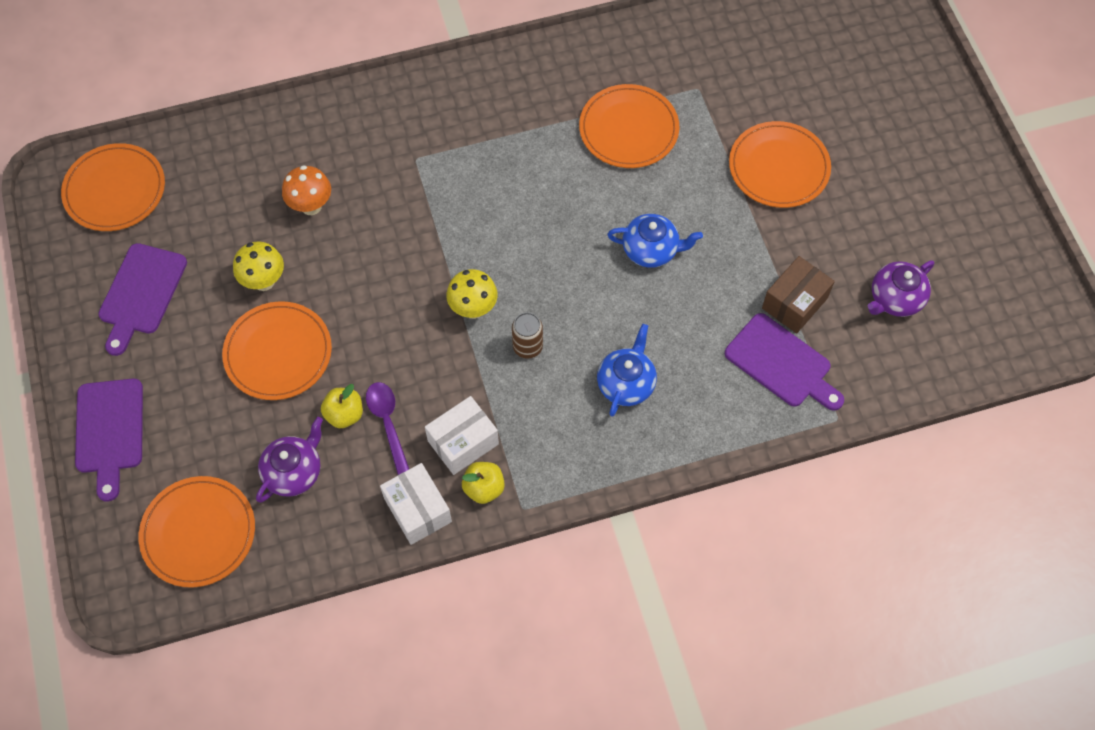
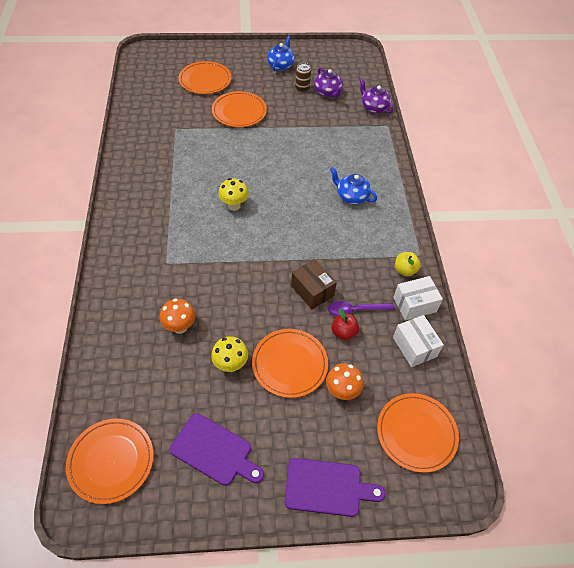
camera: 80 degrees left, 10 degrees down
(247, 427) = (342, 391): none -> orange mushroom
(294, 472) = (379, 367): purple teapot -> purple teapot (374, 108)
(344, 414) = (344, 332): yellow apple -> red apple
(463, 442) = (374, 275): white box -> white box (414, 347)
(473, 309) = (286, 253): yellow mushroom -> yellow mushroom (234, 206)
(527, 347) = (318, 233): brown can -> brown can (302, 88)
(628, 129) = (189, 161): orange plate -> orange plate (205, 80)
(651, 250) = (272, 169): blue teapot -> blue teapot (280, 65)
(781, 363) = (353, 137): purple cutting board -> none
(794, 303) = (320, 125): brown box -> brown box (312, 291)

